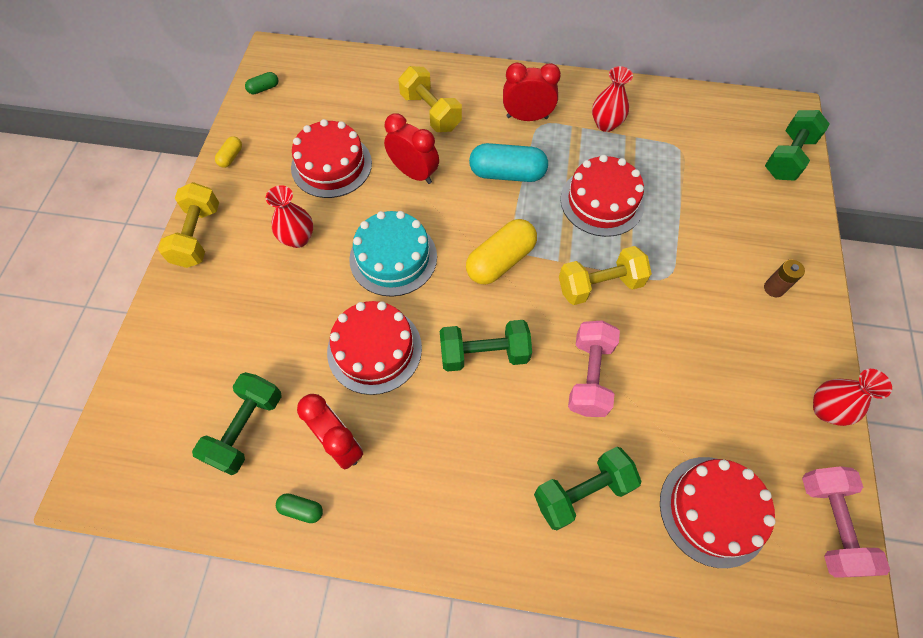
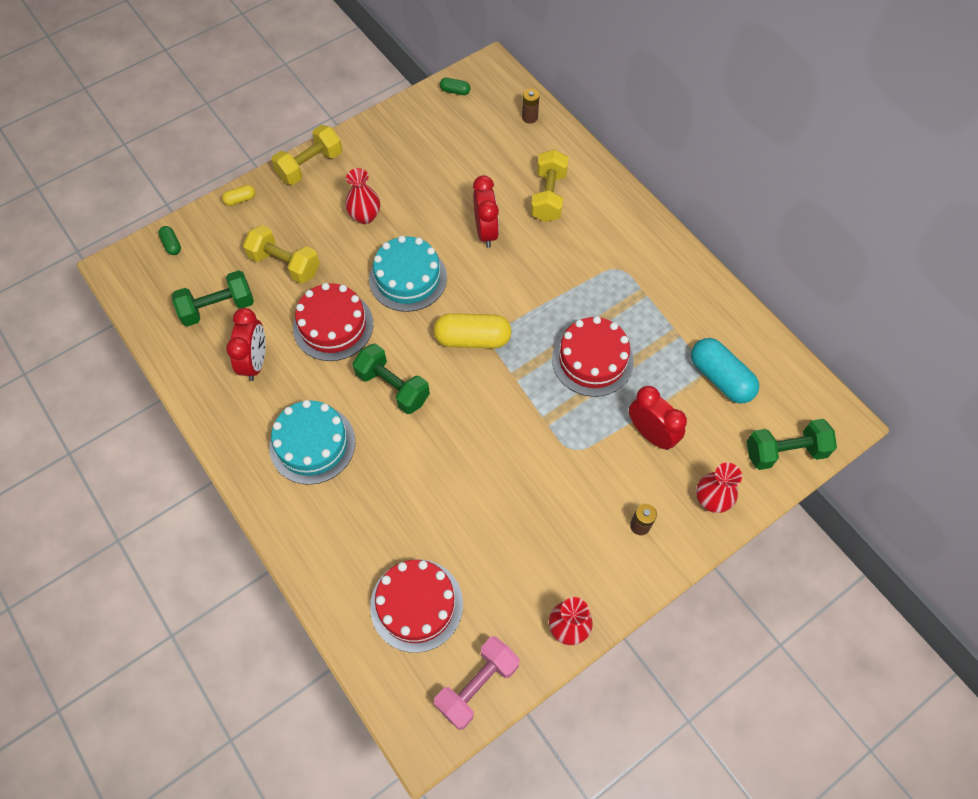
camera: 45 degrees right, 0 degrees up
(231, 157) = (383, 126): yellow capsule -> yellow capsule (240, 200)
(301, 509) = (199, 378): green capsule -> green capsule (172, 244)
(331, 165) = (439, 182): red cake -> none
(348, 67) = (529, 117): none -> brown battery
(474, 465) = (312, 444): none -> turquoise cake
(507, 173) = (549, 284): turquoise capsule -> turquoise capsule (720, 378)
(527, 117) = (614, 255): red clock -> red clock (651, 434)
(582, 492) = (354, 518): green dumbbell -> none
(589, 376) = (440, 460): pink dumbbell -> none
(599, 285) = (518, 412): yellow dumbbell -> yellow dumbbell (285, 264)
(606, 124) = (668, 307): red vase -> red vase (711, 500)

